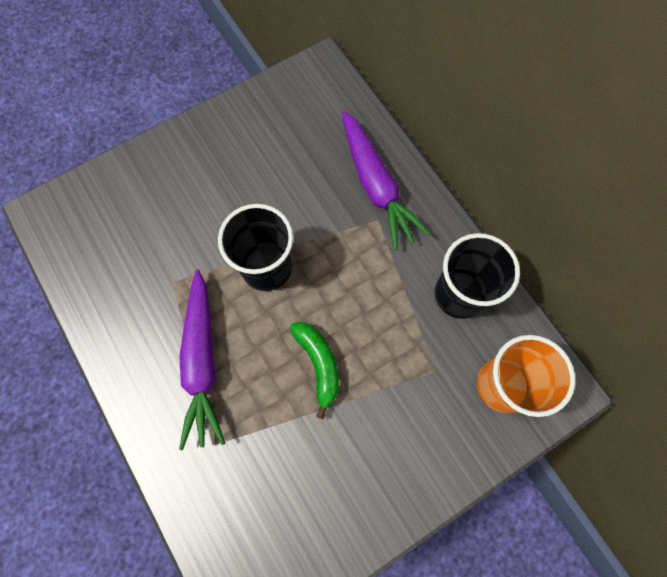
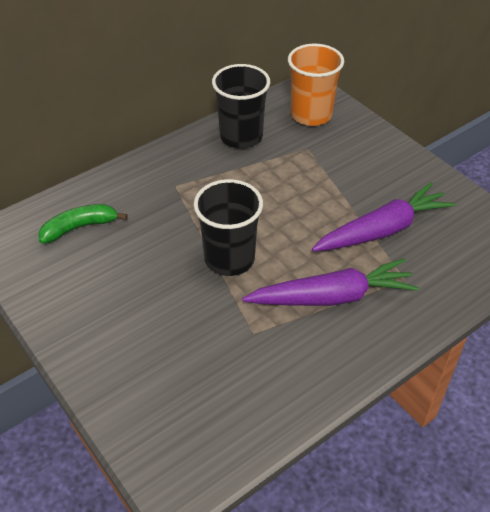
camera: 95 degrees left, 25 degrees down
(319, 364) = (317, 215): green banana -> green banana (80, 227)
(376, 186) = (139, 188): purple carrot -> purple carrot (383, 230)

